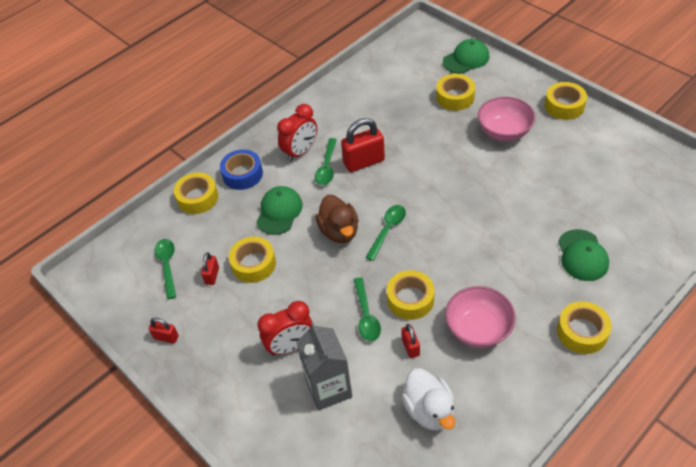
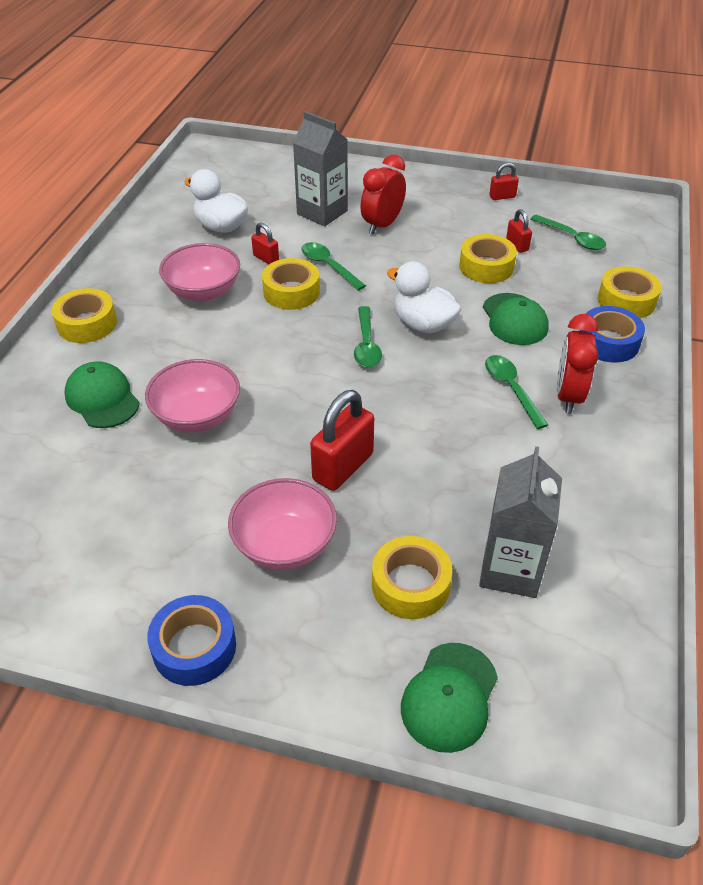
camera: 145 degrees right, 5 degrees down
(339, 231) = (423, 324): brown duck -> white duck
(364, 162) = (468, 414): red padlock -> red padlock (343, 467)
(406, 88) = (510, 569): none -> grey carton
(523, 218) = (197, 416): none -> pink bowl
(564, 106) = (194, 647): yellow tape -> blue tape

